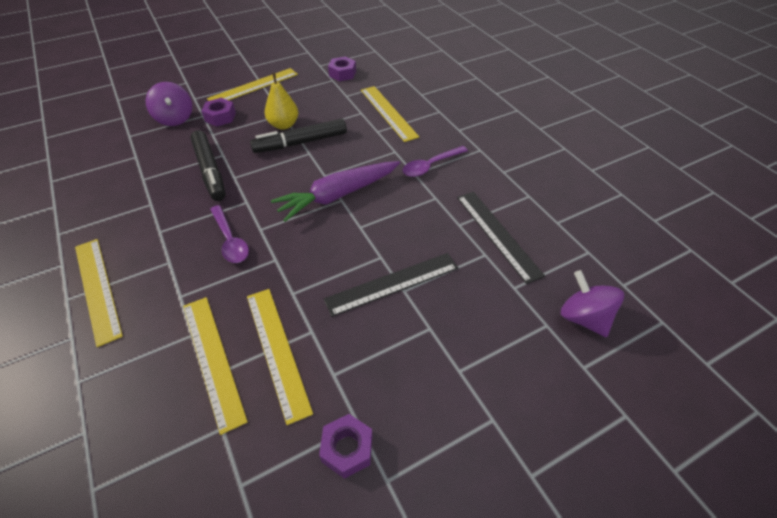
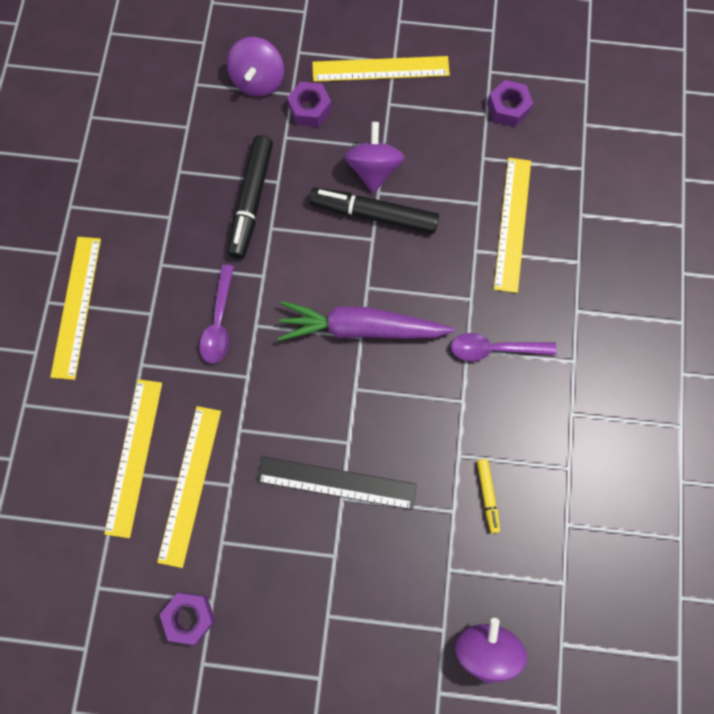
camera: 35 degrees right, 25 degrees up
(284, 125) = (373, 169): yellow pear -> purple spinning top
(497, 234) = (487, 496): black ruler -> yellow marker

